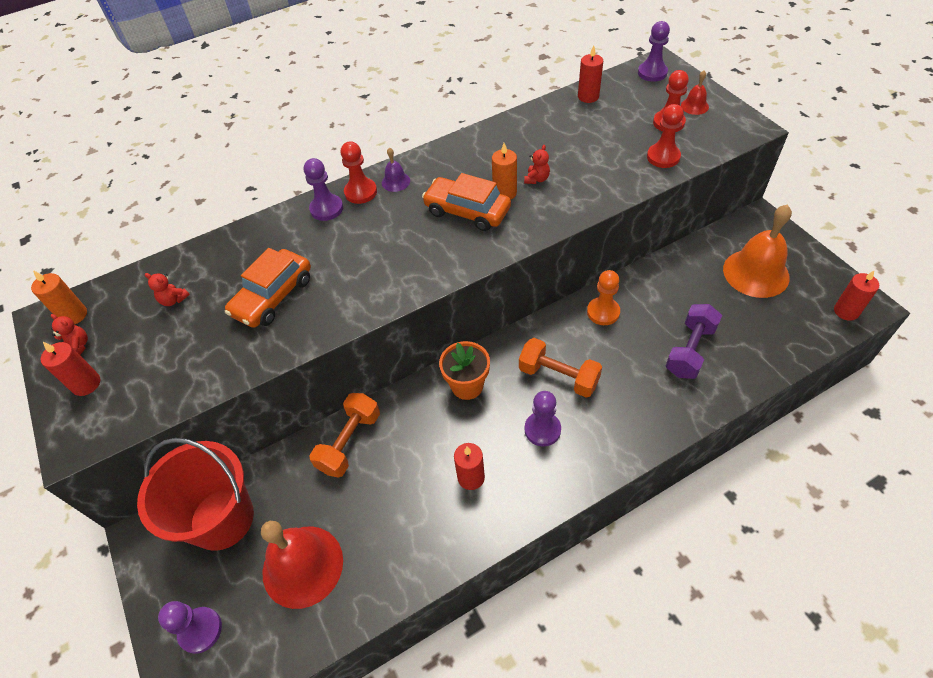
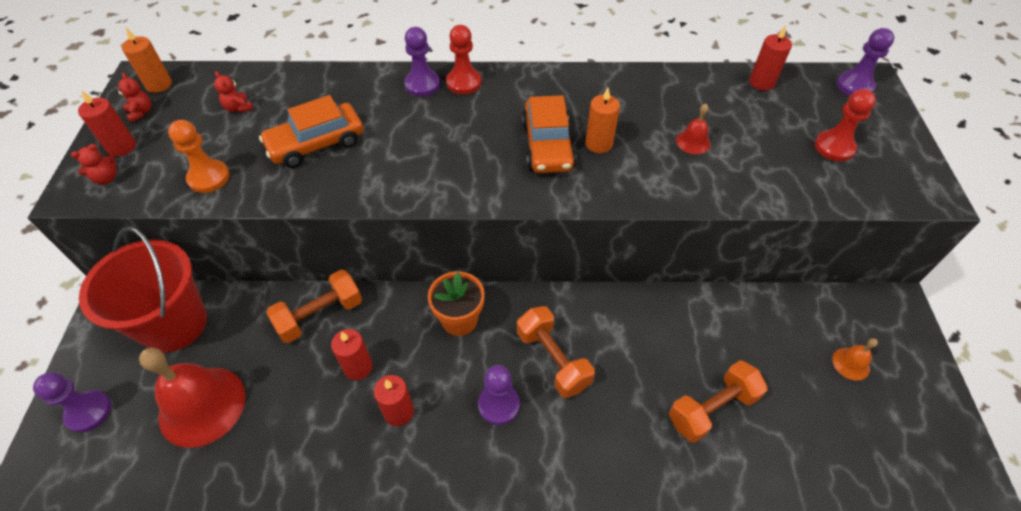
camera: 25 degrees right, 0 degrees up
(395, 181) = (503, 86): purple bell -> none
(467, 211) = (548, 145): orange car -> orange car turned 150 degrees counterclockwise
(537, 179) = (642, 144): red teddy bear -> red teddy bear (106, 178)
(603, 312) = (645, 318): orange pawn -> orange pawn (209, 178)
(663, 157) = (800, 182): red pawn -> none
(690, 350) = (712, 409): purple dumbbell -> orange dumbbell
(694, 106) = (879, 142): red bell -> red bell (693, 142)
(756, 273) = (851, 363): orange bell -> orange bell, size x0.45
(846, 311) = (937, 466): red candle -> red candle (358, 367)

